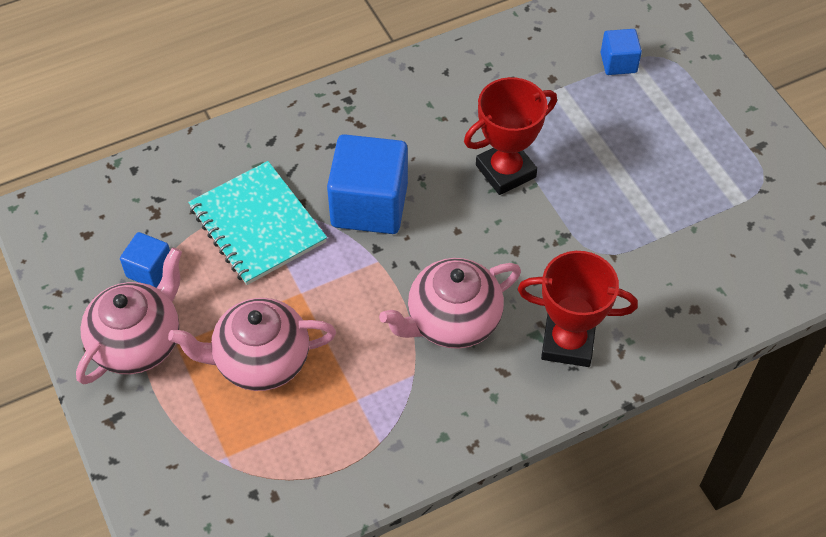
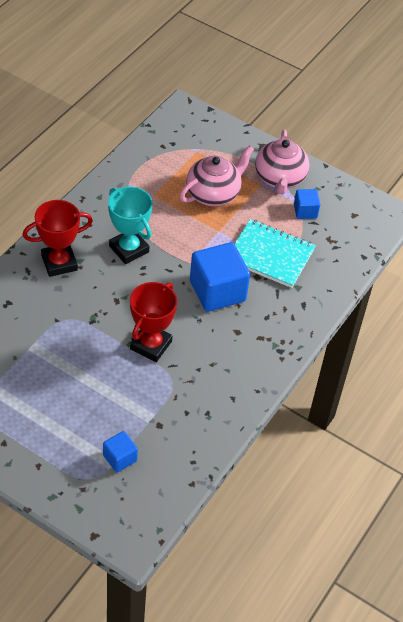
camera: 145 degrees right, 5 degrees down
(452, 321) = (129, 249): pink teapot -> turquoise trophy

